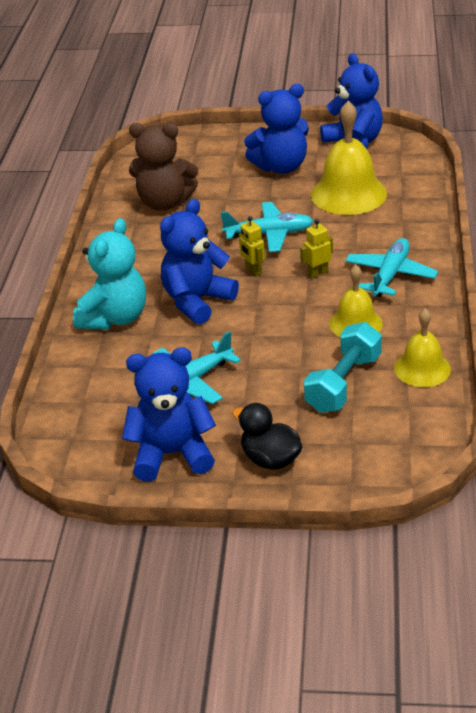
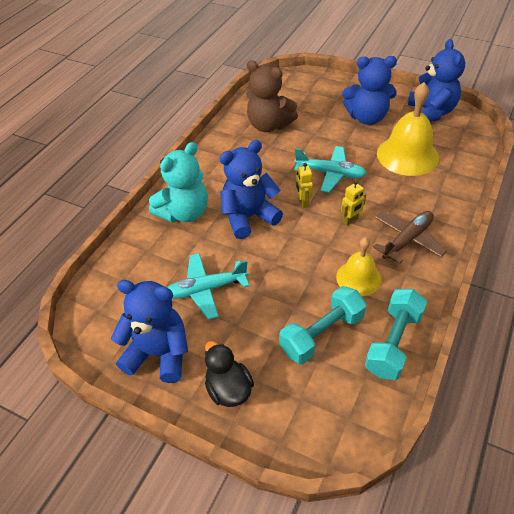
camera: 20 degrees right, 10 degrees up
(318, 273) = (350, 220): yellow robot -> yellow robot turned 150 degrees clockwise
(390, 275) = (407, 240): turquoise plane -> brown plane
(422, 368) = (393, 343): yellow bell -> turquoise dumbbell

